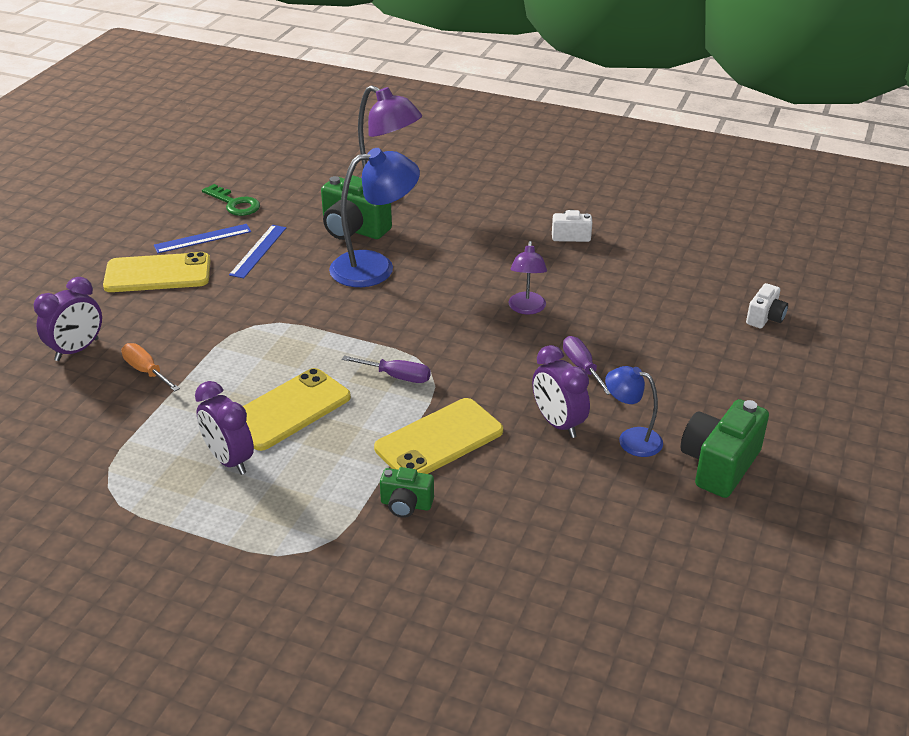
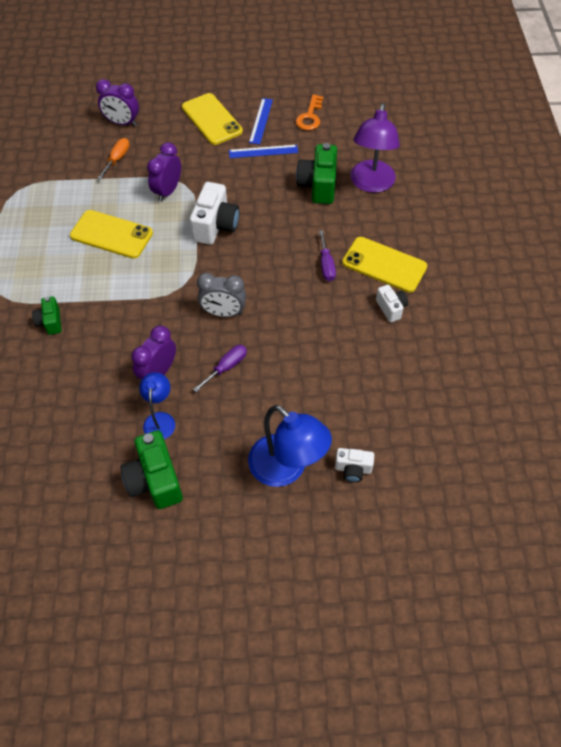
camera: 65 degrees right, 20 degrees up
(203, 238) = (261, 121): blue ruler -> blue ruler turned 60 degrees clockwise
(229, 460) = (57, 228): purple clock -> purple clock (167, 191)
(234, 203) = (310, 116): green key -> orange key
(351, 318) = (215, 226): none -> white camera
(375, 267) = (280, 214): blue lamp -> blue lamp (286, 469)
(397, 377) = (167, 272): purple screwdriver -> purple screwdriver (326, 265)
(439, 440) = (115, 316): yellow phone -> yellow phone (384, 265)
(497, 348) = (223, 313): none -> grey clock
(526, 309) = (279, 313): purple lamp -> none
(719, 465) = (155, 480): green camera -> green camera turned 120 degrees counterclockwise

